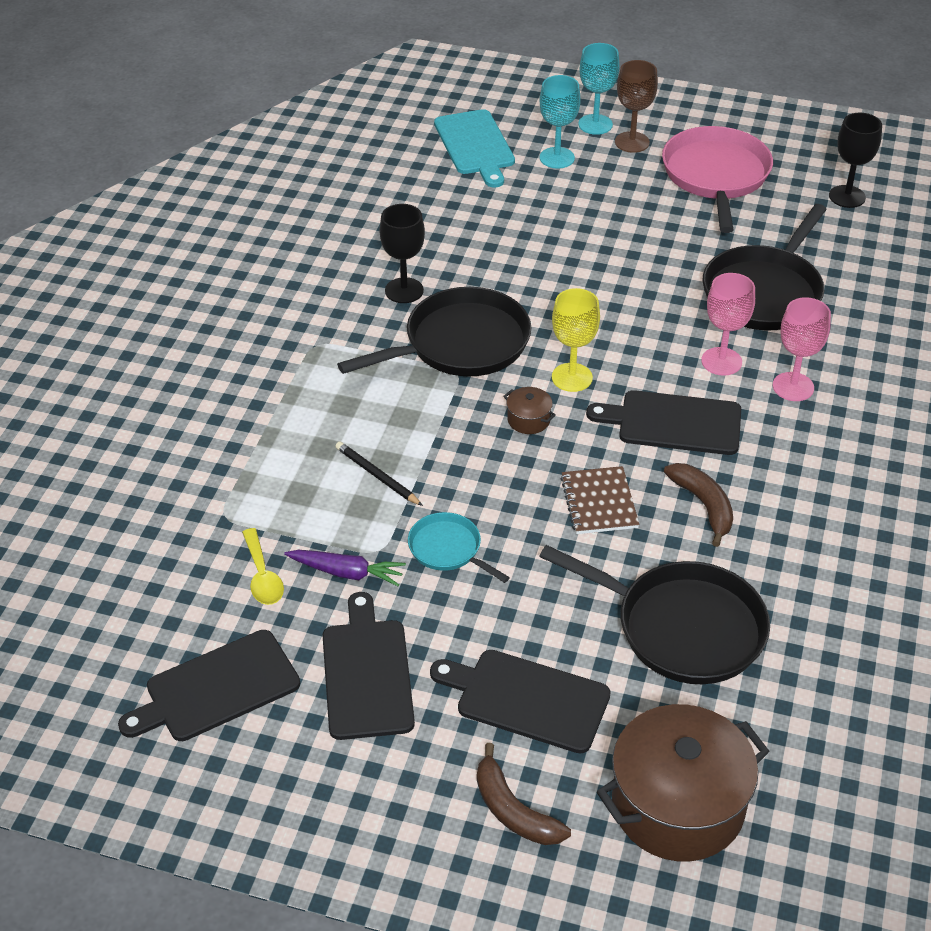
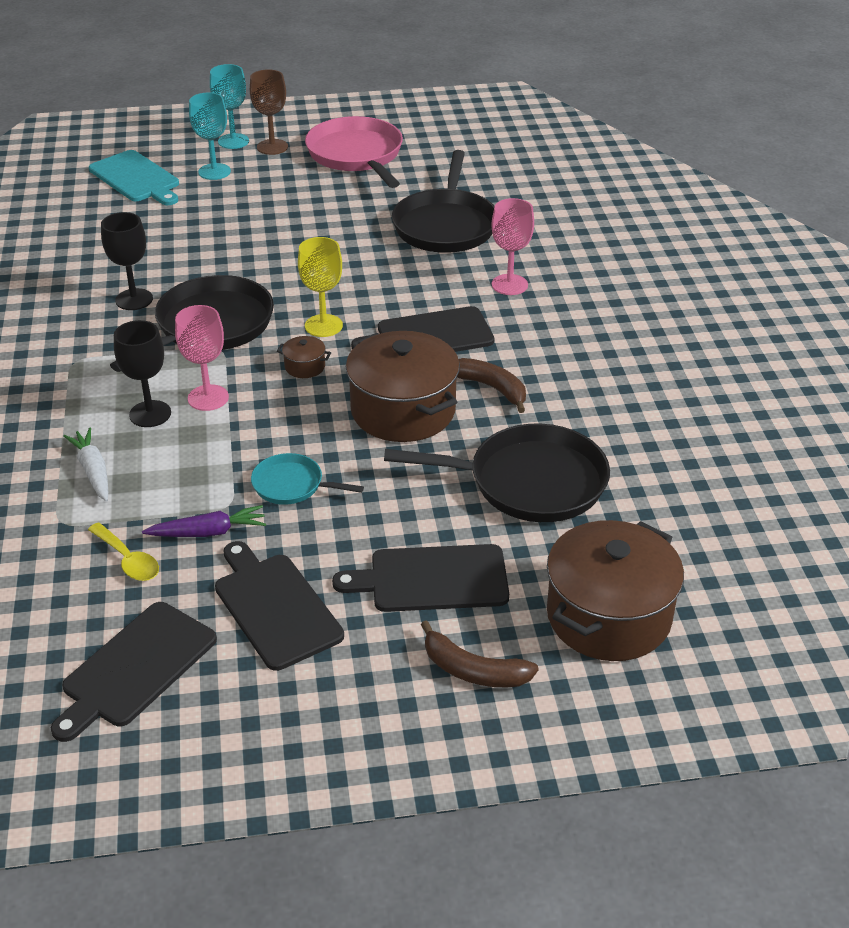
camera: 25 degrees left, 5 degrees down
(277, 470) = (93, 471): none -> white carrot
(377, 476) = (192, 448): black pencil -> none
(599, 502) = (403, 411): brown notebook -> brown pot
(721, 361) = (441, 282): pink goblet -> pink goblet (208, 398)
(847, 196) = (469, 146): black goblet -> black goblet (150, 414)

